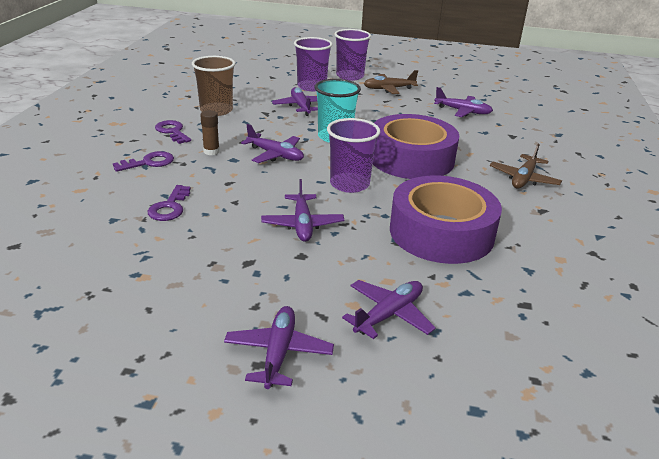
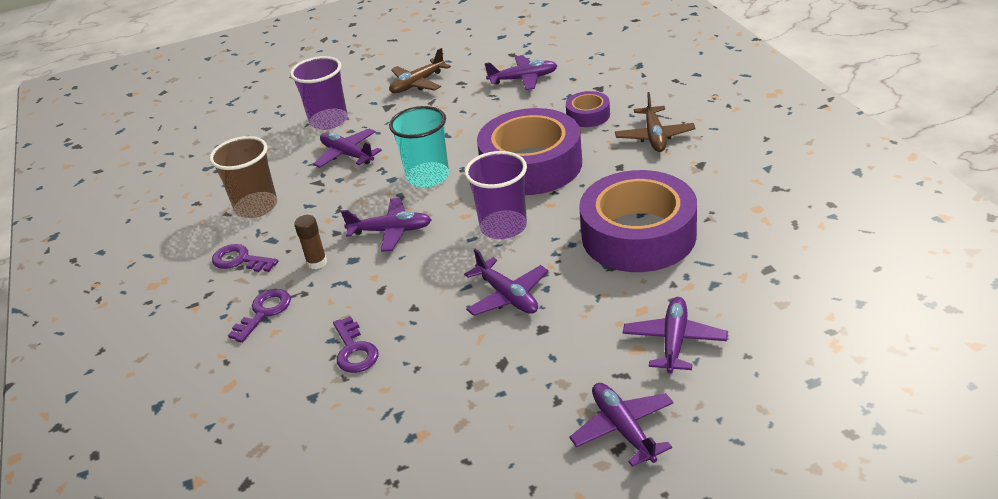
camera: 25 degrees left, 5 degrees up
(350, 76) = (356, 85): purple cup -> none
(486, 147) = (588, 115): none -> purple tape

